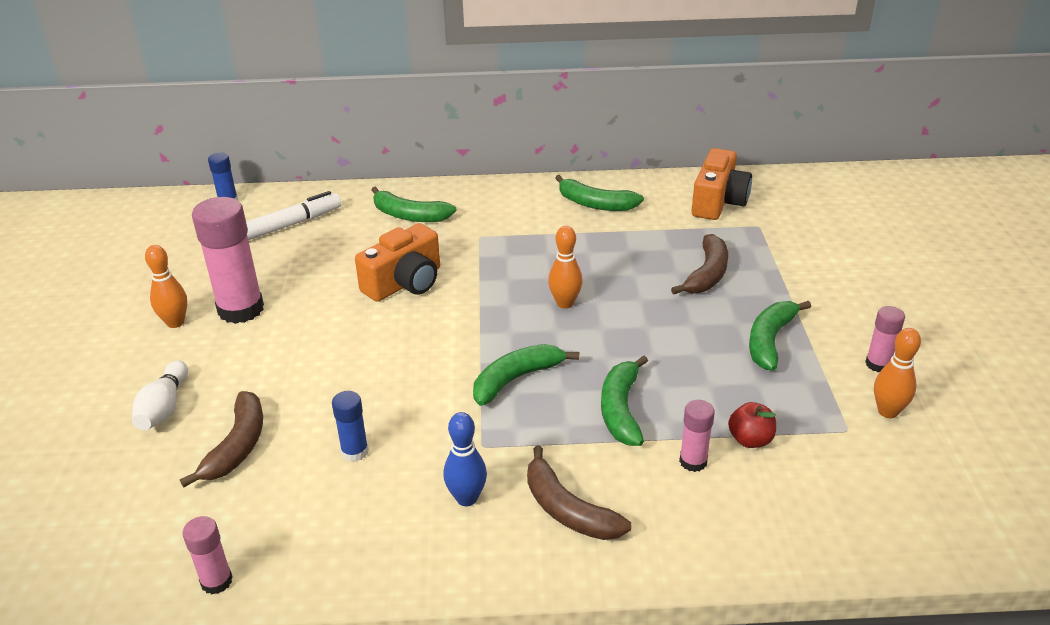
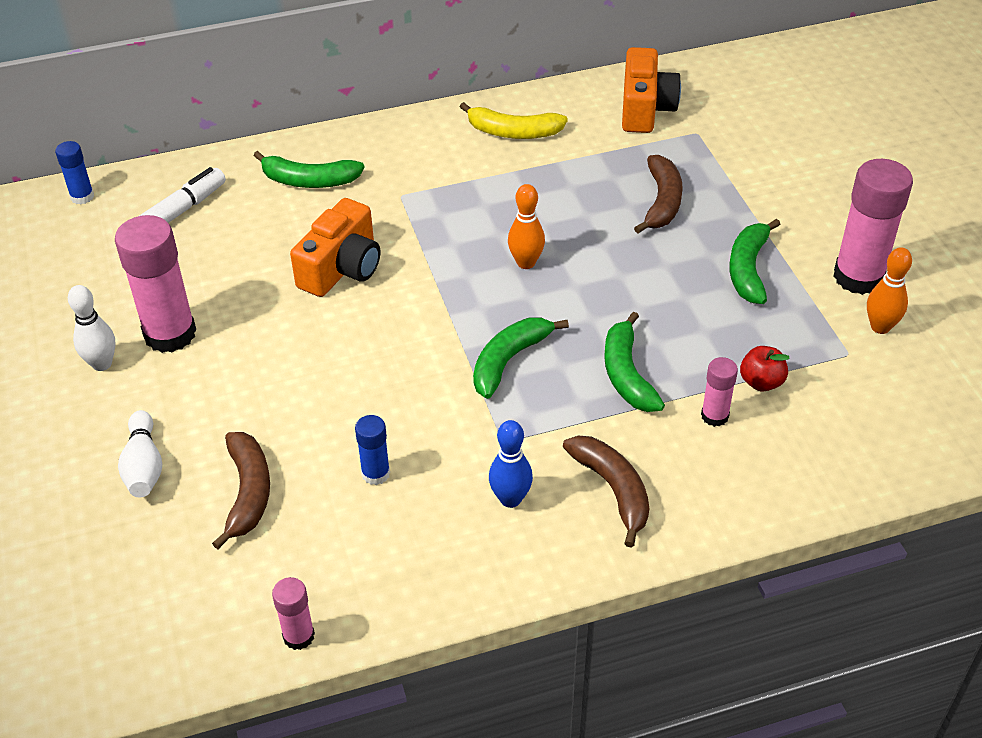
camera: 15 degrees left, 10 degrees up
(175, 322) = (102, 364): orange bowling pin -> white bowling pin
(568, 510) = (613, 490): brown banana -> brown banana turned 150 degrees counterclockwise
(595, 204) = (513, 132): green banana -> yellow banana
(878, 364) = (858, 277): pink glue stick -> pink glue stick, size x1.99

